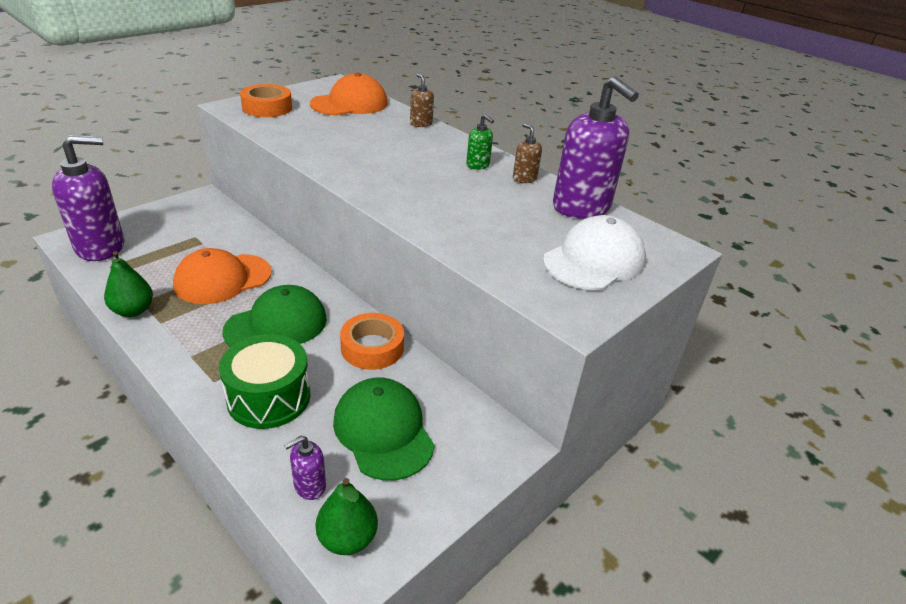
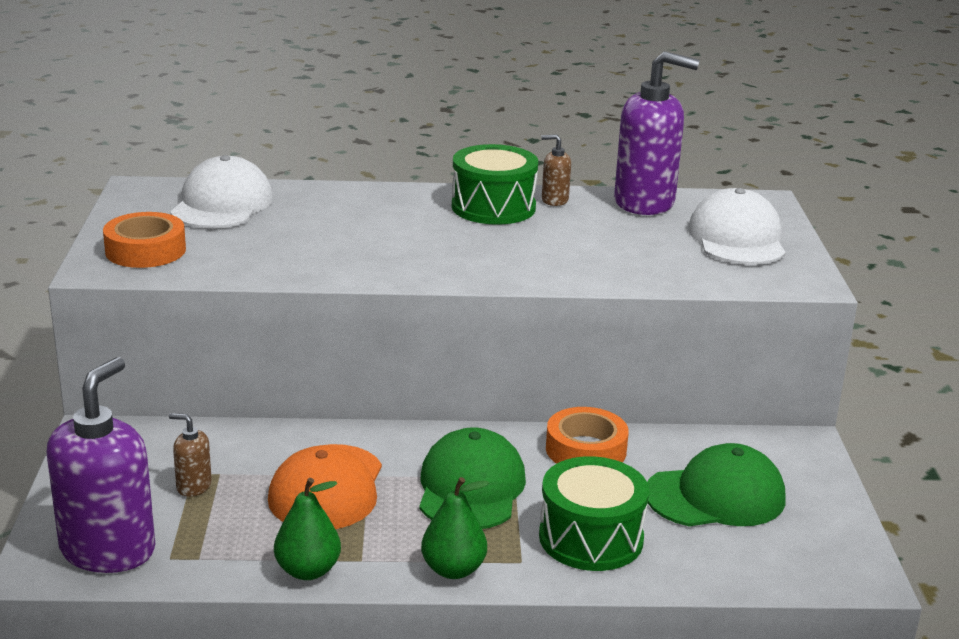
camera: 45 degrees left, 10 degrees down
(309, 486) = (744, 563): purple soap dispenser -> none
(347, 538) = (827, 569): green pear -> green pear (453, 569)
(349, 104) = (222, 204): orange cap -> white cap
(383, 431) = (715, 496): green cap -> green cap turned 150 degrees clockwise
(421, 124) = (347, 192): brown soap dispenser -> brown soap dispenser (193, 486)
(478, 165) = (493, 207): green soap dispenser -> green drum

